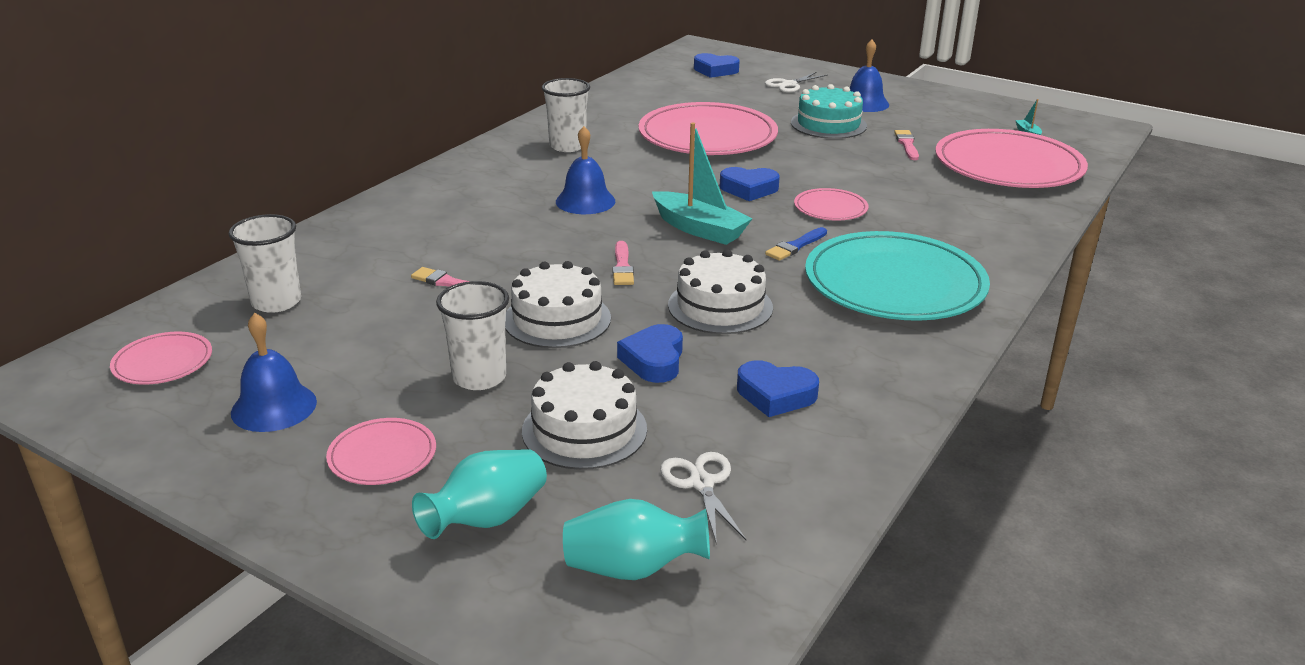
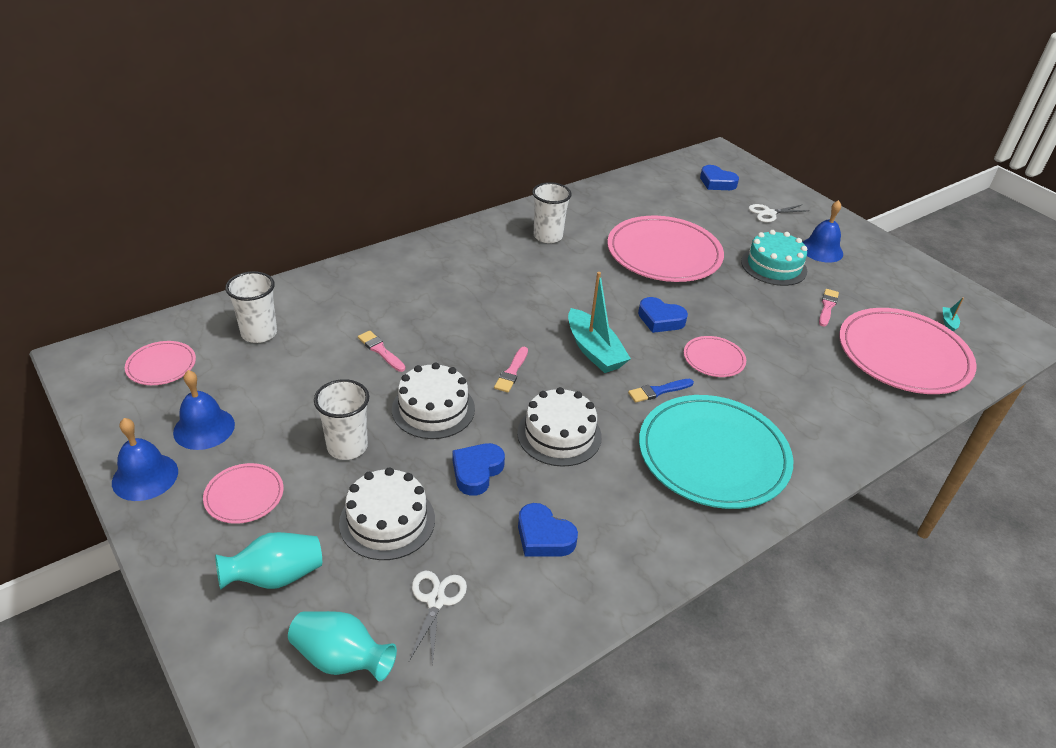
camera: 20 degrees right, 10 degrees up
(585, 201) = (526, 297): blue bell -> blue bell (145, 476)

